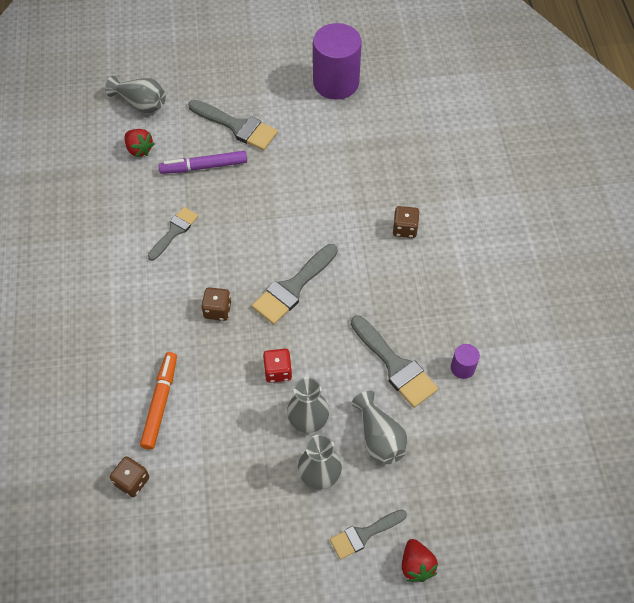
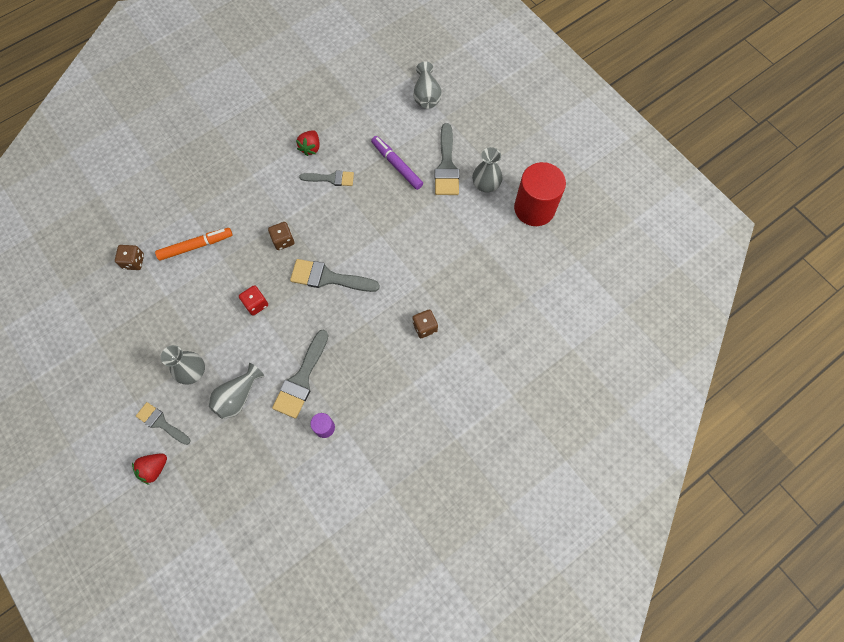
camera: 60 degrees right, 10 degrees up
(139, 149) = (386, 118): red strawberry -> red strawberry (310, 148)
(308, 418) = (229, 342): grey vase -> grey vase (486, 184)
(336, 82) = (534, 208): purple cylinder -> red cylinder

